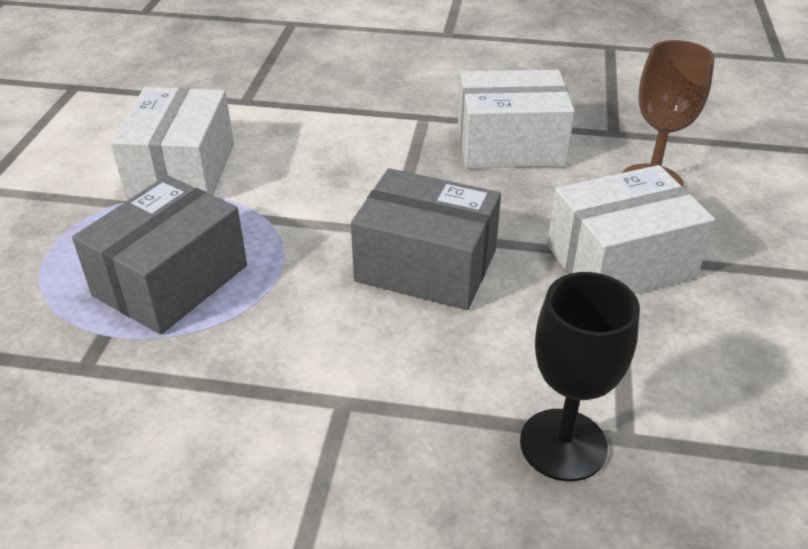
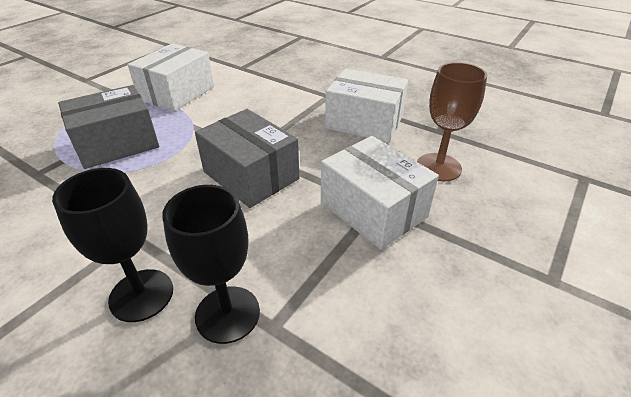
camera: 25 degrees right, 0 degrees up
(436, 466) = (141, 295): none -> black goblet
(620, 261) = (373, 209): white box -> white box turned 45 degrees clockwise

